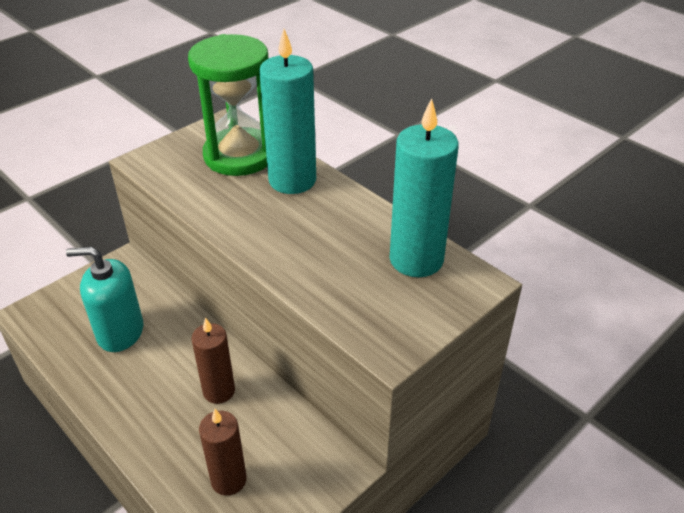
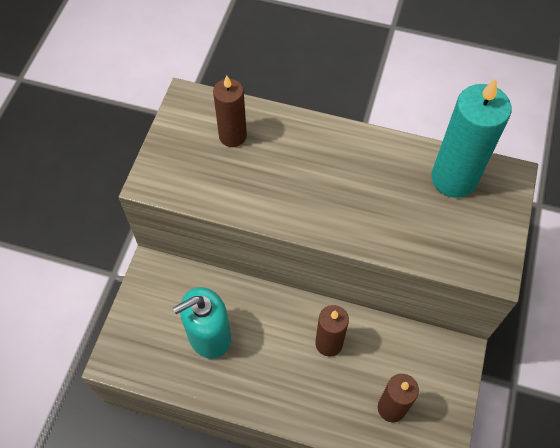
camera: 30 degrees left, 20 degrees up
(239, 155) = (232, 136): green hourglass -> brown candle
(292, 180) = (300, 143): turquoise candle -> none

